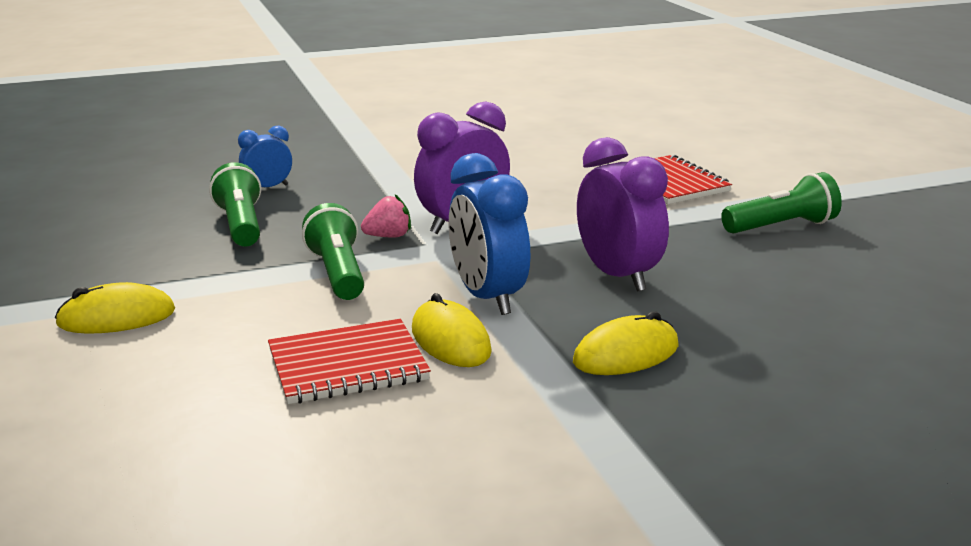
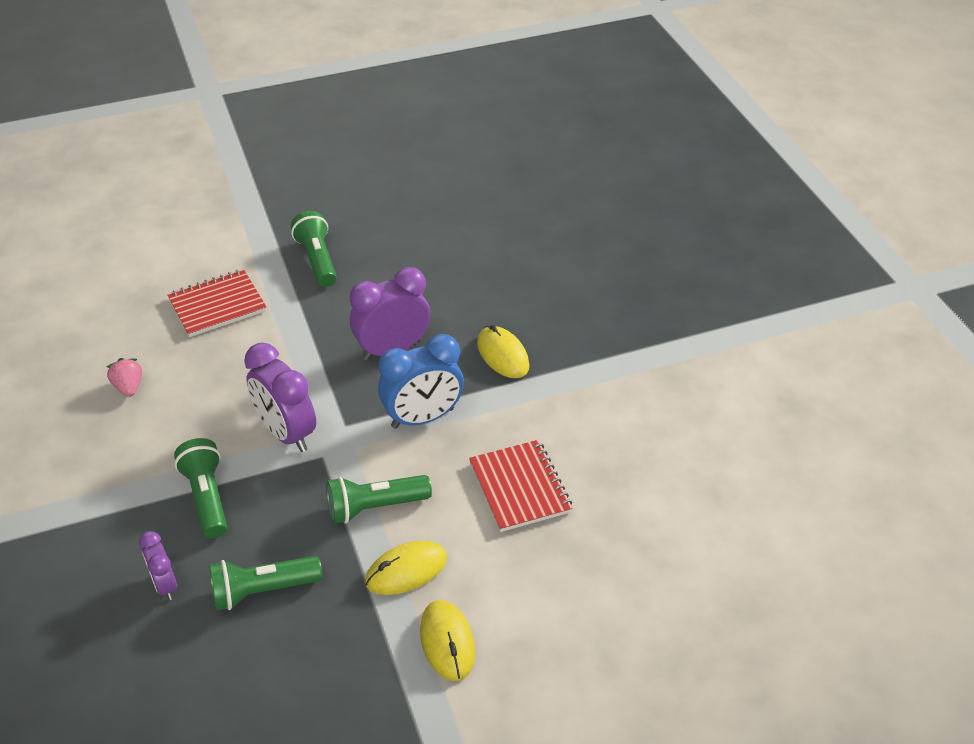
camera: 90 degrees left, 20 degrees up
(268, 188) = (165, 585): blue clock -> purple clock
(373, 196) = (207, 497): none -> green flashlight
(388, 236) = (304, 480): pink strawberry -> pink strawberry (129, 387)
(450, 340) = (485, 436): yellow mouse -> yellow mouse (406, 570)

